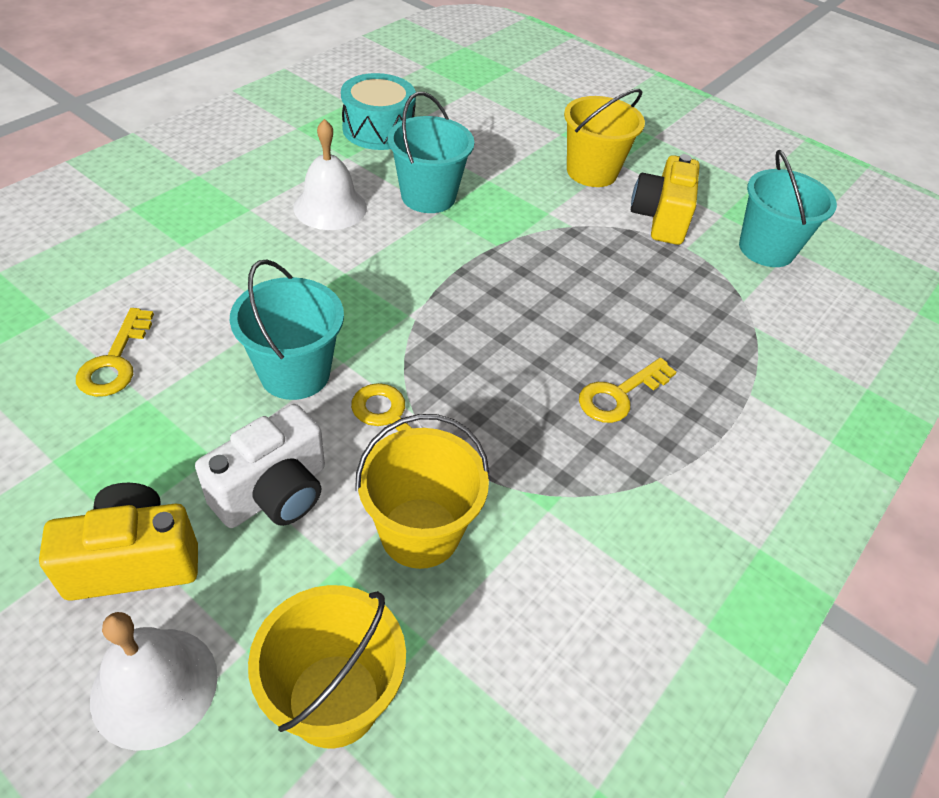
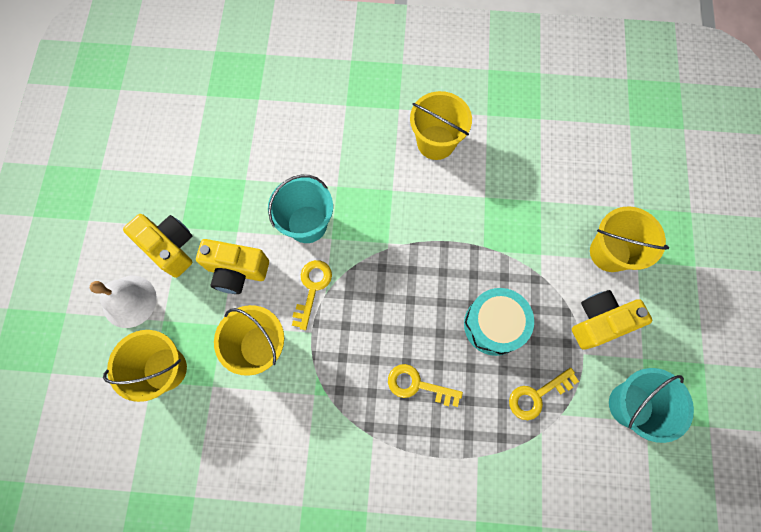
camera: 60 degrees right, 25 degrees up
(115, 361) = (255, 148): yellow key -> yellow key (537, 395)
(274, 493) = (237, 271): white camera -> yellow camera
(330, 207) = (436, 142): white bell -> yellow bucket
(378, 129) = (530, 109): turquoise drum -> turquoise drum (494, 325)
(428, 196) = (492, 181): turquoise bucket -> none

